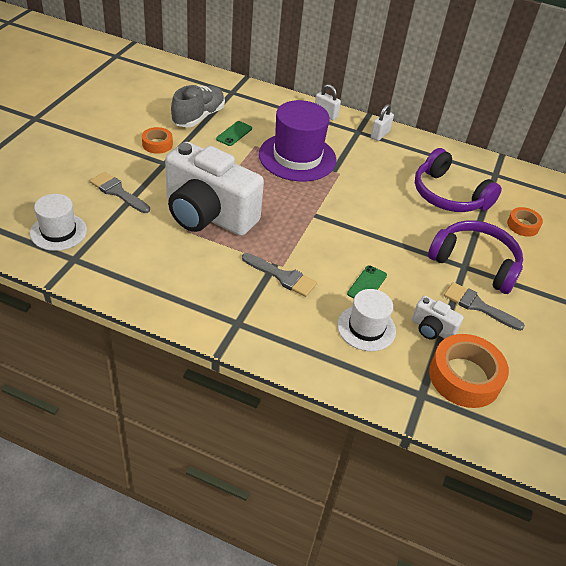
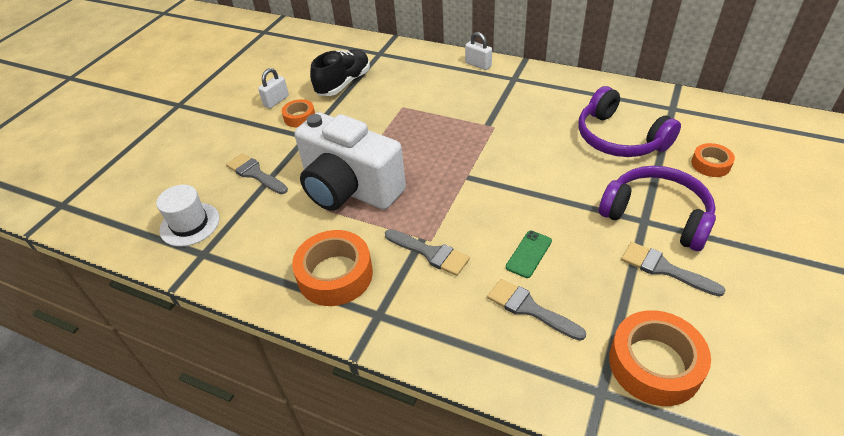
camera: 10 degrees right, 0 degrees up
(198, 117) = (343, 83): grey shoe -> black shoe
(198, 287) = (335, 275): none -> orange tape
(234, 134) = (380, 97): green phone -> none
(297, 157) = (447, 114): purple hat -> none
(366, 328) = (529, 308): white hat -> grey brush
(380, 134) = (538, 79): white padlock -> white padlock (276, 101)
(432, 329) = (609, 303): white camera -> none

